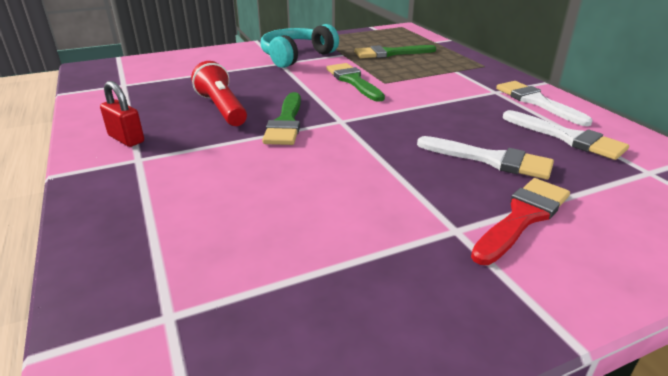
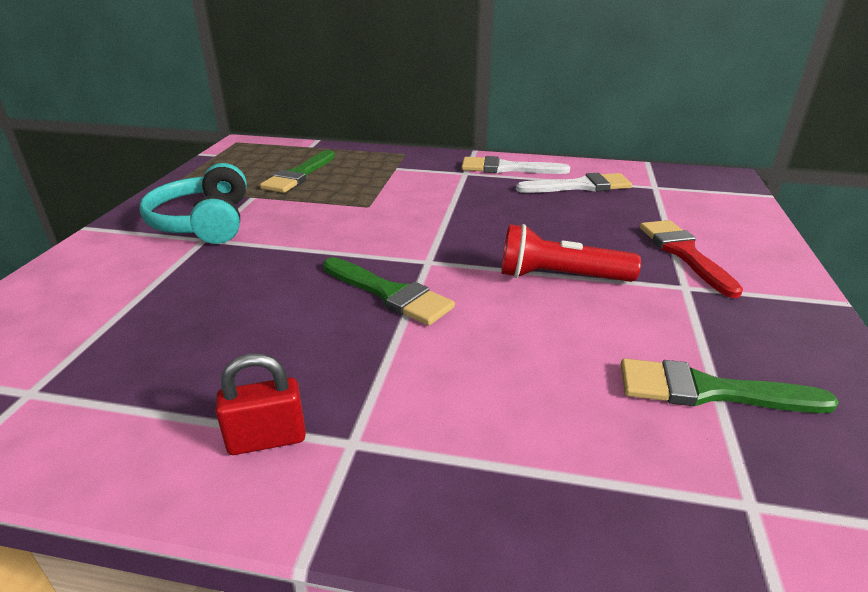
camera: 55 degrees left, 0 degrees up
(222, 109) = (283, 324): red flashlight -> red flashlight (560, 277)
(353, 81) = (339, 219): green brush -> green brush (708, 391)
(491, 160) = (586, 227): white brush -> none

